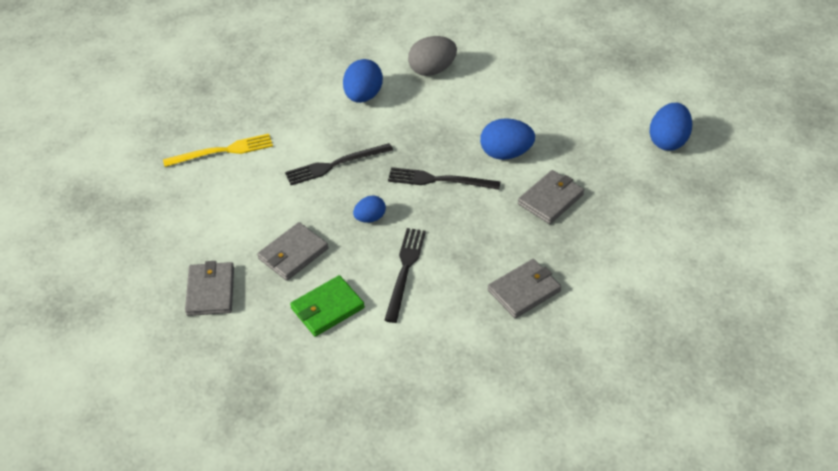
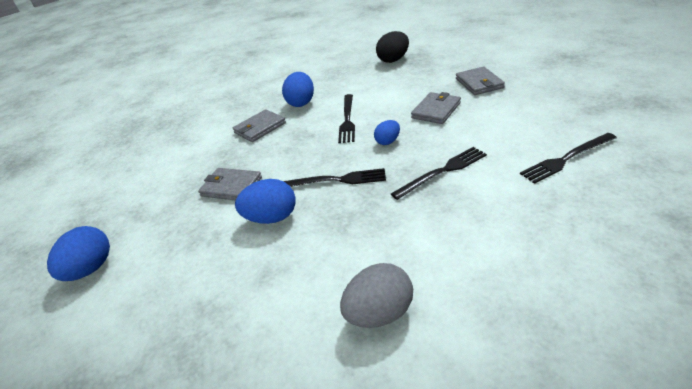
camera: 175 degrees right, 10 degrees down
(222, 151) = (566, 159): yellow fork -> black fork
(287, 407) = (393, 60): none -> black egg
(327, 308) = (393, 93): green wallet -> none
(363, 96) = (457, 251): blue egg -> blue egg (301, 103)
(550, 199) = (231, 187): grey wallet -> grey wallet turned 75 degrees clockwise

